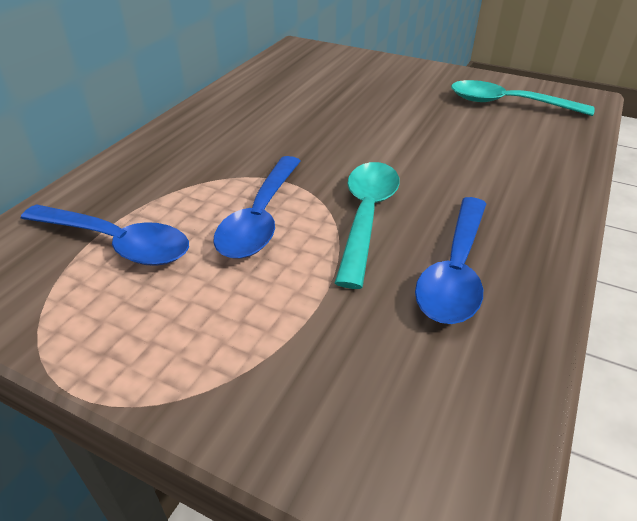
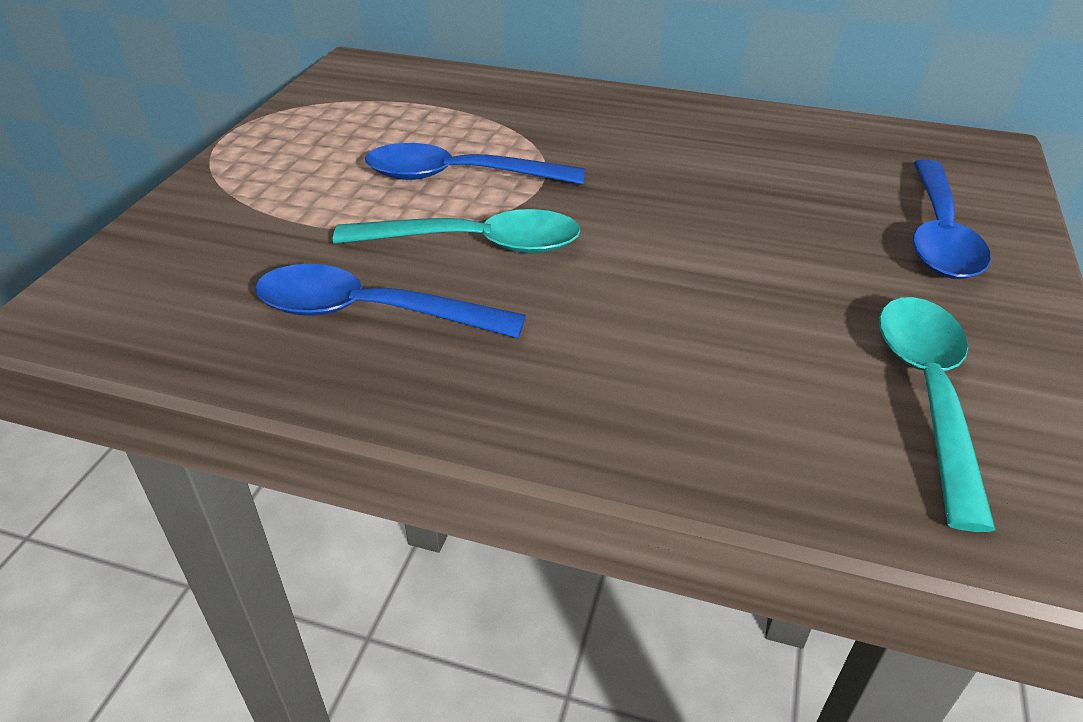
camera: 80 degrees right, 0 degrees up
(117, 243) = (405, 113): blue spoon -> blue spoon (939, 235)

